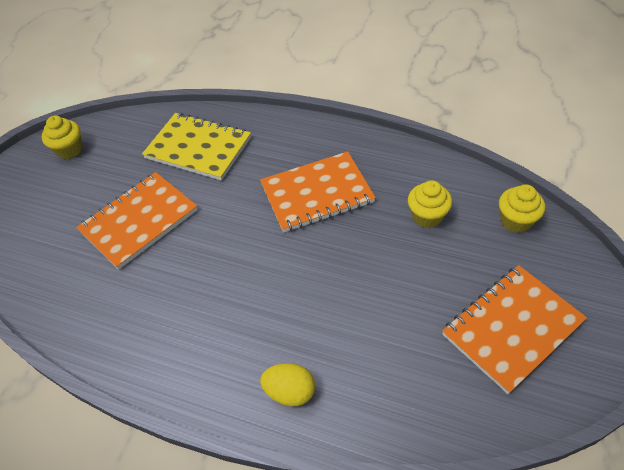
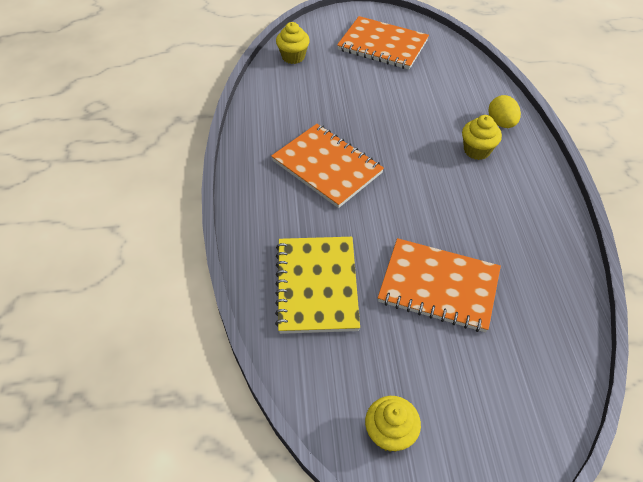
camera: 120 degrees left, 0 degrees up
(427, 216) = (314, 98): yellow cupcake -> yellow cupcake (477, 150)

